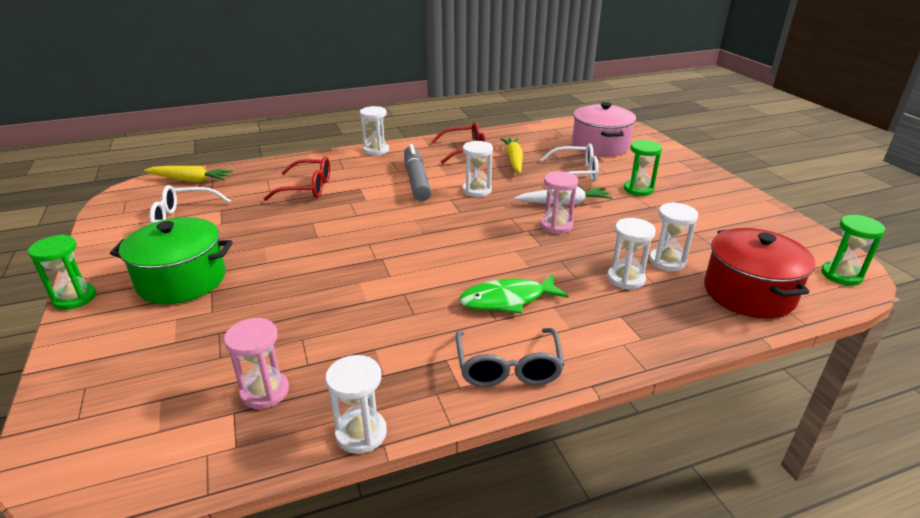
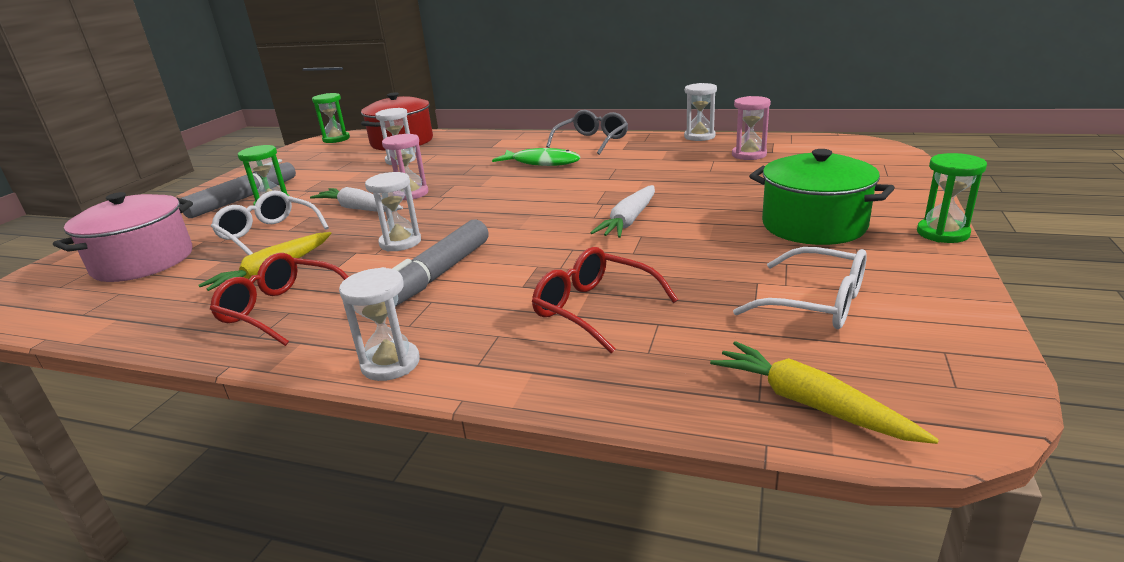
camera: 140 degrees left, 5 degrees down
(336, 247) = (629, 220): none -> white carrot
(625, 279) = (447, 158): white hourglass -> none
(675, 187) = (243, 199): none -> grey marker

